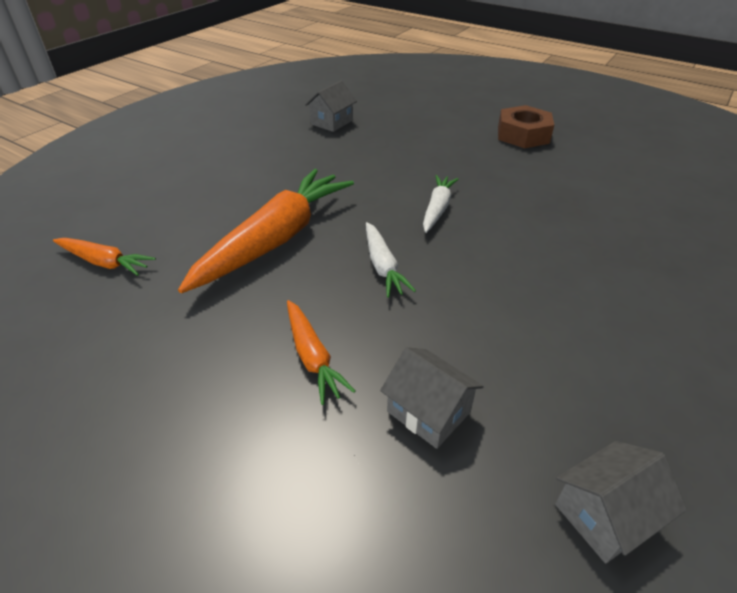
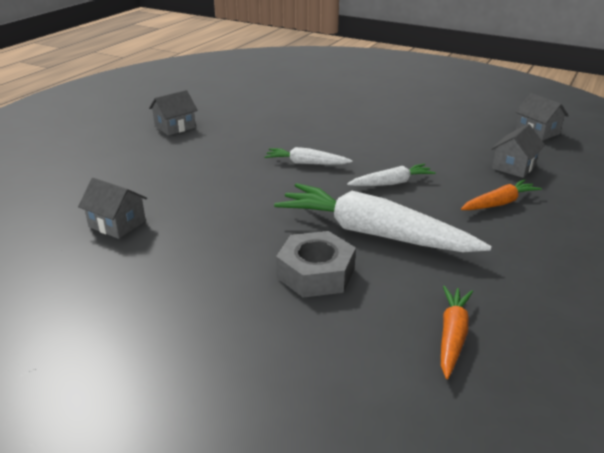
camera: 95 degrees left, 10 degrees down
(226, 202) = (316, 273): none -> grey nut
(276, 239) = (373, 233): orange carrot -> white carrot
(523, 135) = (175, 127): brown nut -> grey house

